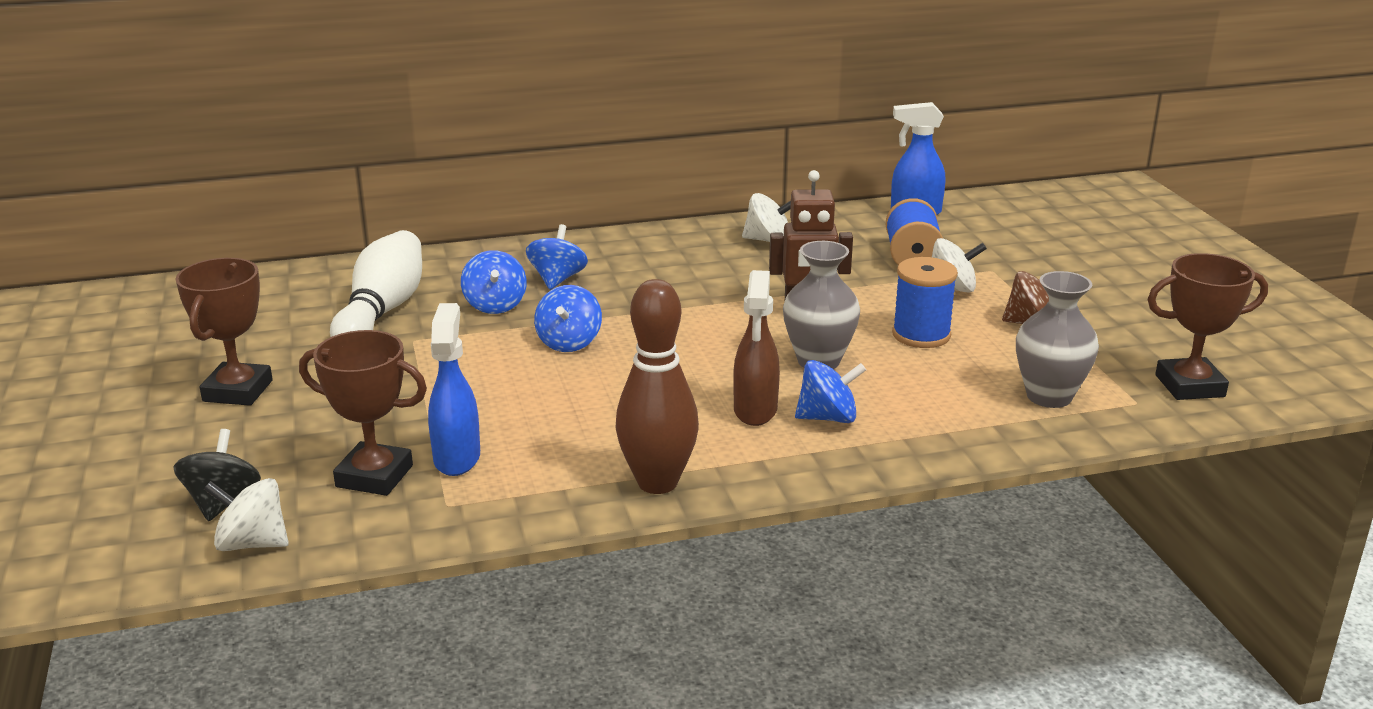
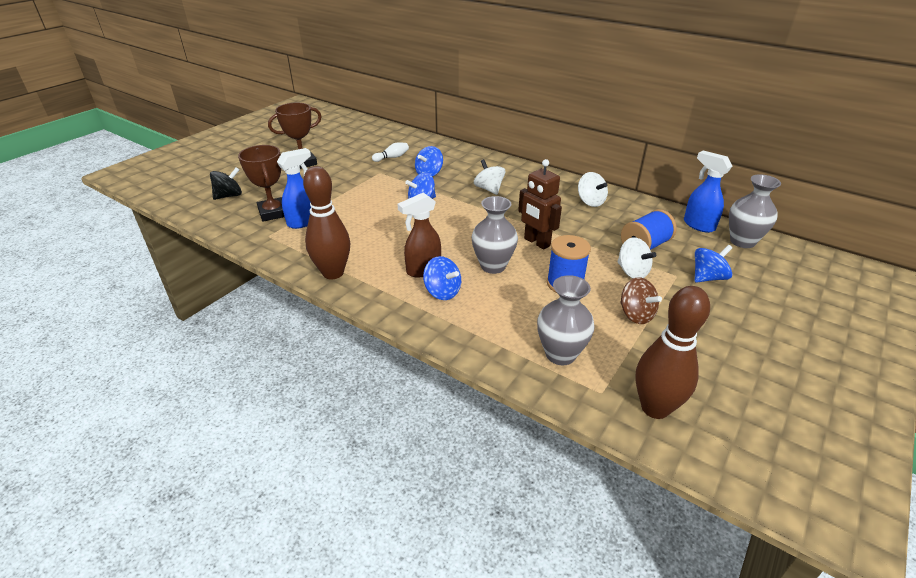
camera: 50 degrees right, 10 degrees up
(252, 543) = (208, 213): white spinning top -> white spinning top (489, 189)
(382, 312) = (392, 157): white bowling pin -> white bowling pin, size x0.46
(557, 279) = (470, 175): blue spinning top -> blue spinning top (708, 277)
(978, 209) = (742, 241): none -> grey vase
(1189, 386) = (655, 408): brown trophy -> brown bowling pin

